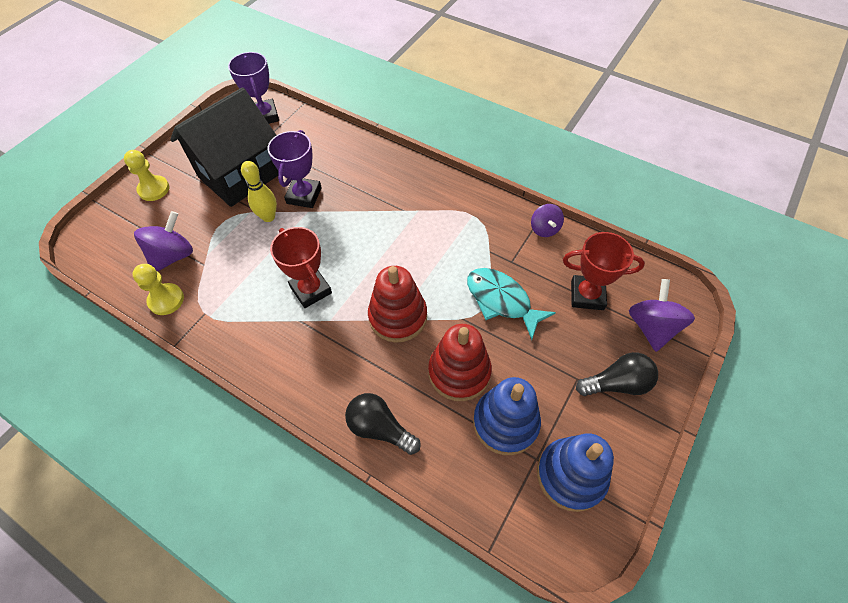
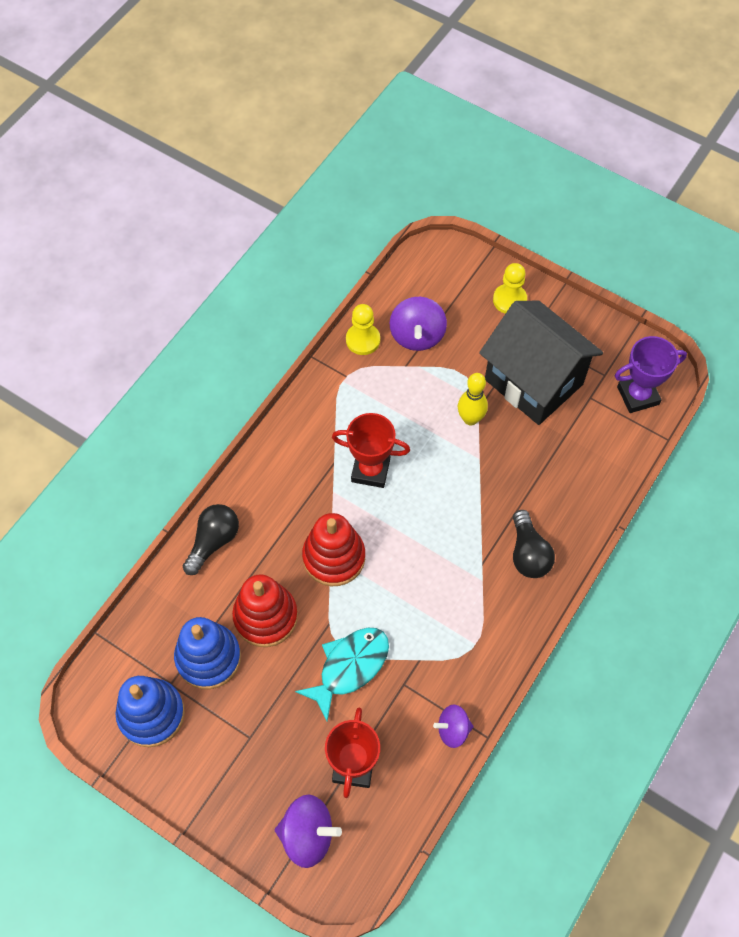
camera: 90 degrees right, 5 degrees up
(173, 256) = (417, 336): purple spinning top -> purple spinning top turned 60 degrees clockwise
(304, 195) = (503, 452): purple trophy -> none
(311, 290) = (370, 470): red trophy -> red trophy turned 45 degrees clockwise
(617, 383) = (241, 778): black light bulb -> black light bulb (528, 553)

